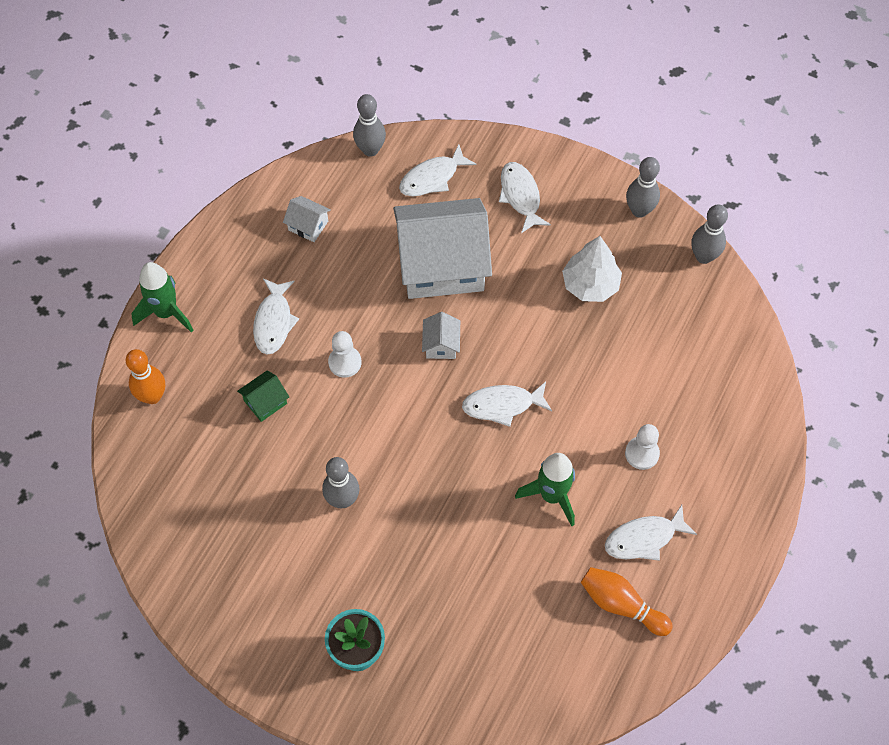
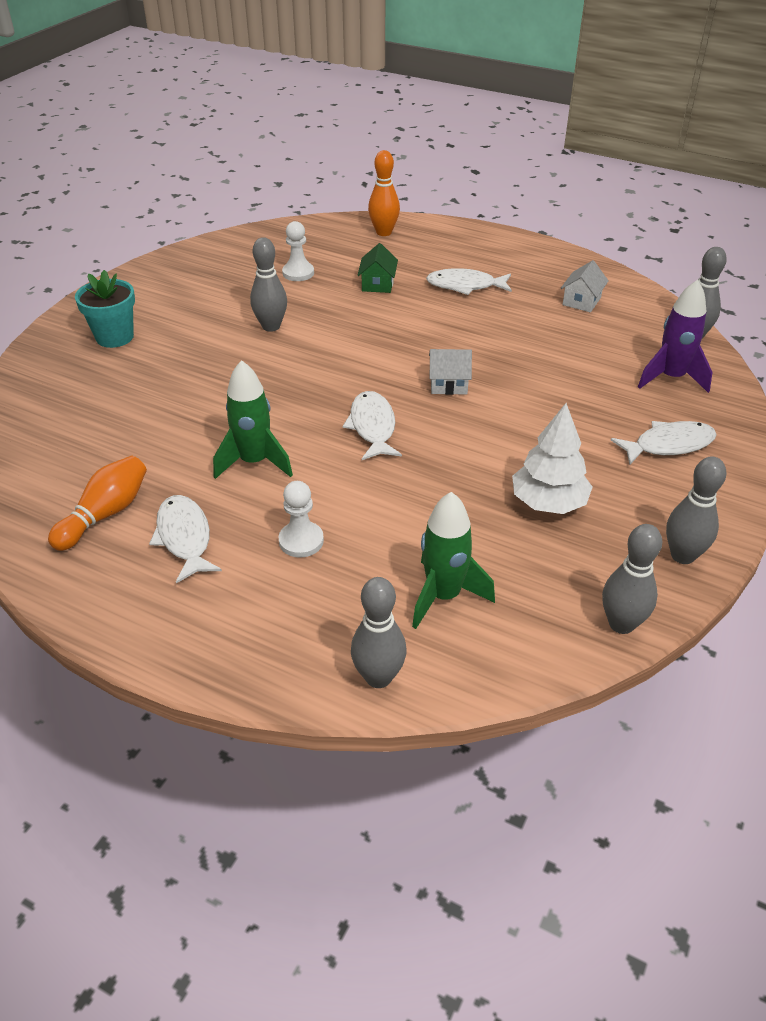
camera: 90 degrees right, 20 degrees down
(166, 312) = (468, 235): green rocket -> green rocket (443, 596)
(265, 402) = (378, 284): green house -> green house turned 45 degrees clockwise
(345, 362) = (422, 325): white pawn -> white pawn (298, 273)
(432, 178) = (671, 378): white fish -> purple rocket
(442, 264) = (553, 385): white house -> none
(761, 400) = (378, 677): none -> grey bowling pin

